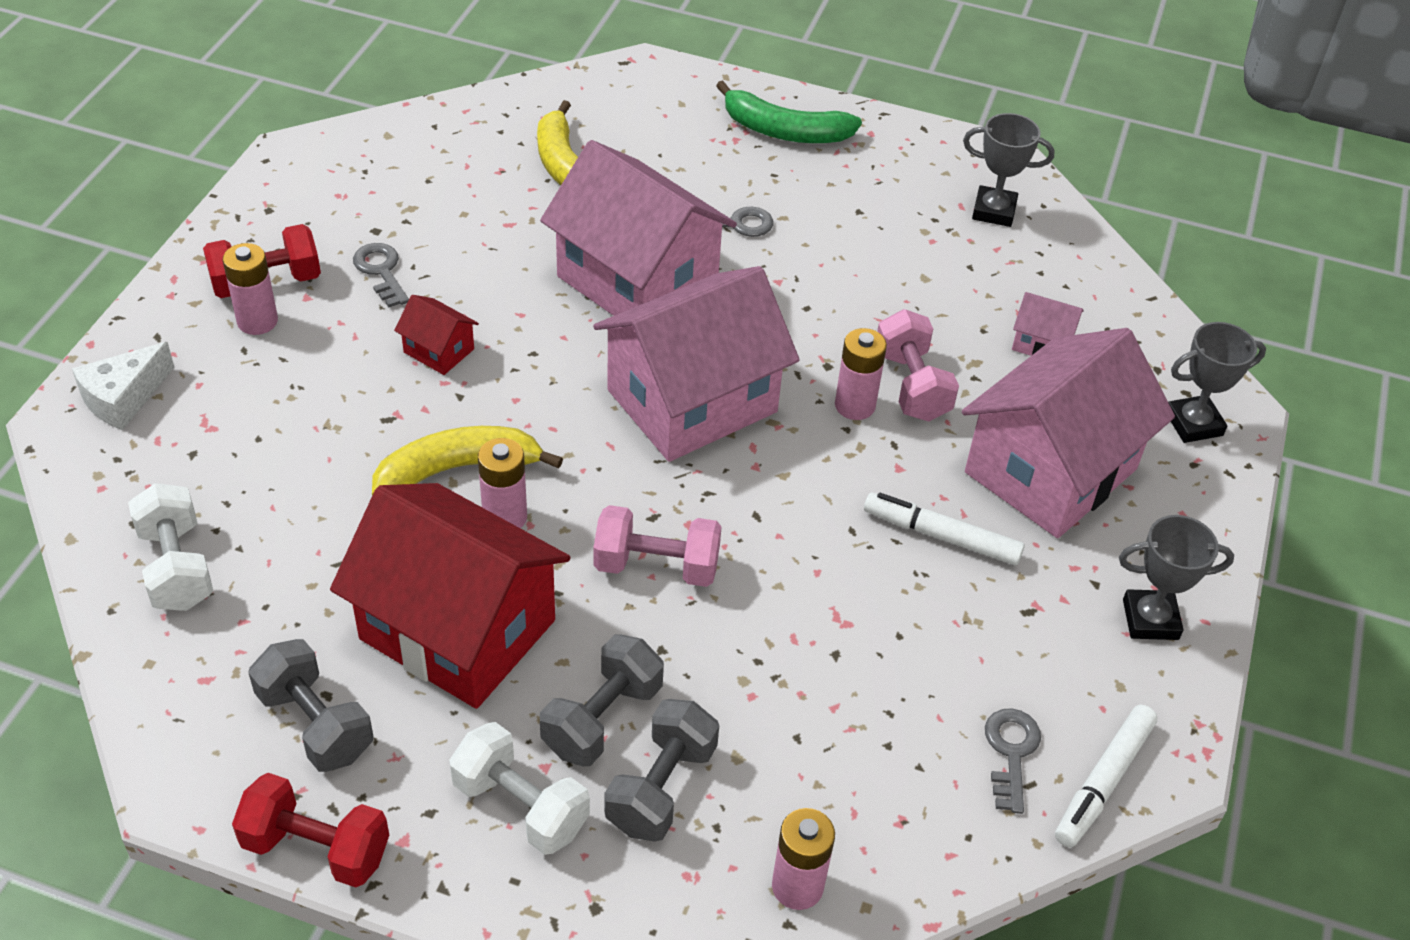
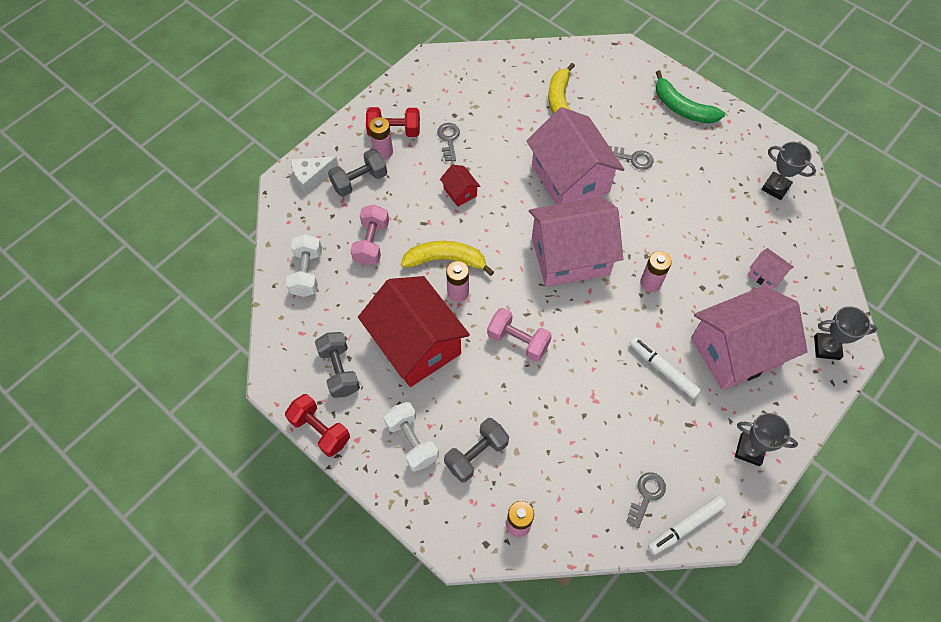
camera: 25 degrees right, 15 degrees up
(602, 718) = (463, 411): grey dumbbell -> grey dumbbell (359, 181)
(911, 386) = (684, 280): pink dumbbell -> pink dumbbell (371, 243)

